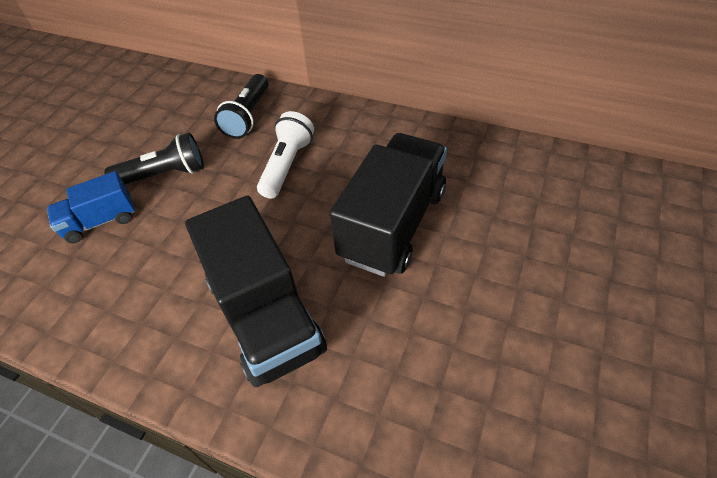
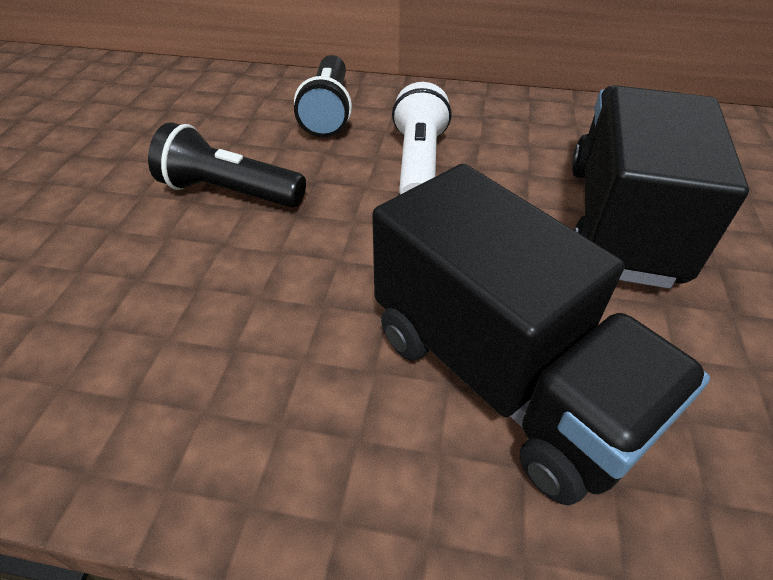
camera: 15 degrees left, 5 degrees down
(101, 221) = (141, 267): blue truck -> none
(165, 175) = (229, 192): black flashlight -> black flashlight turned 135 degrees counterclockwise

